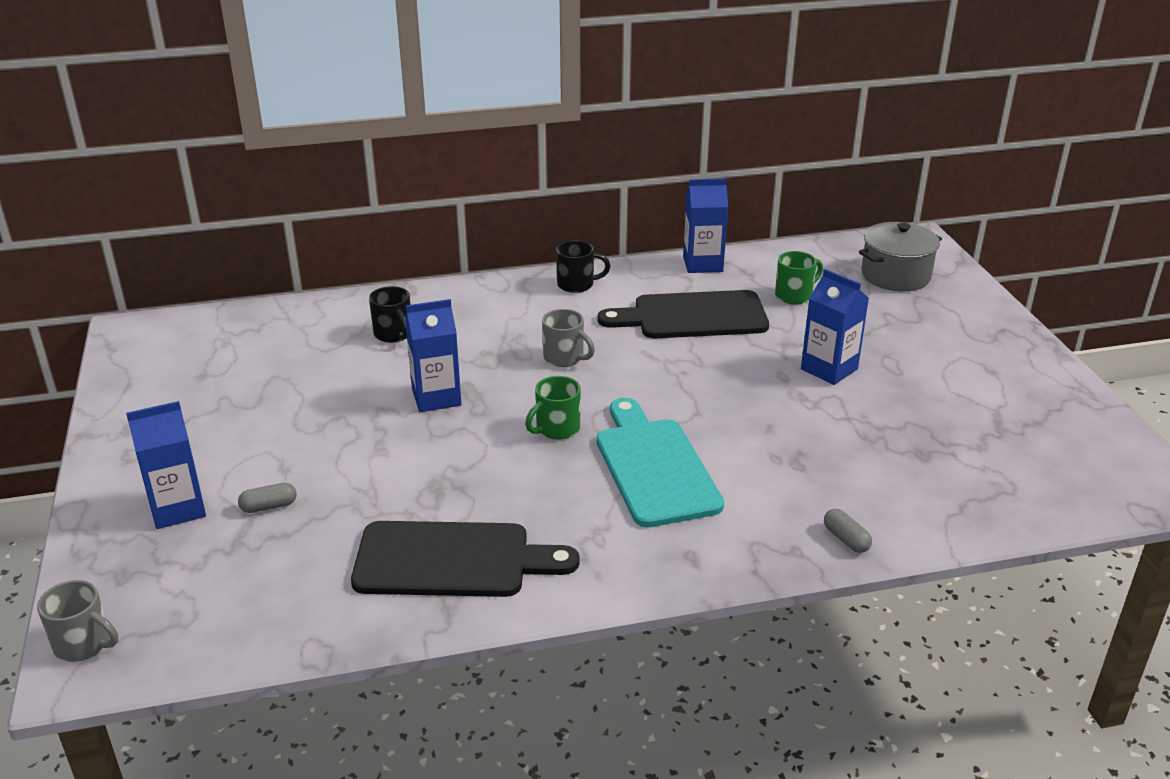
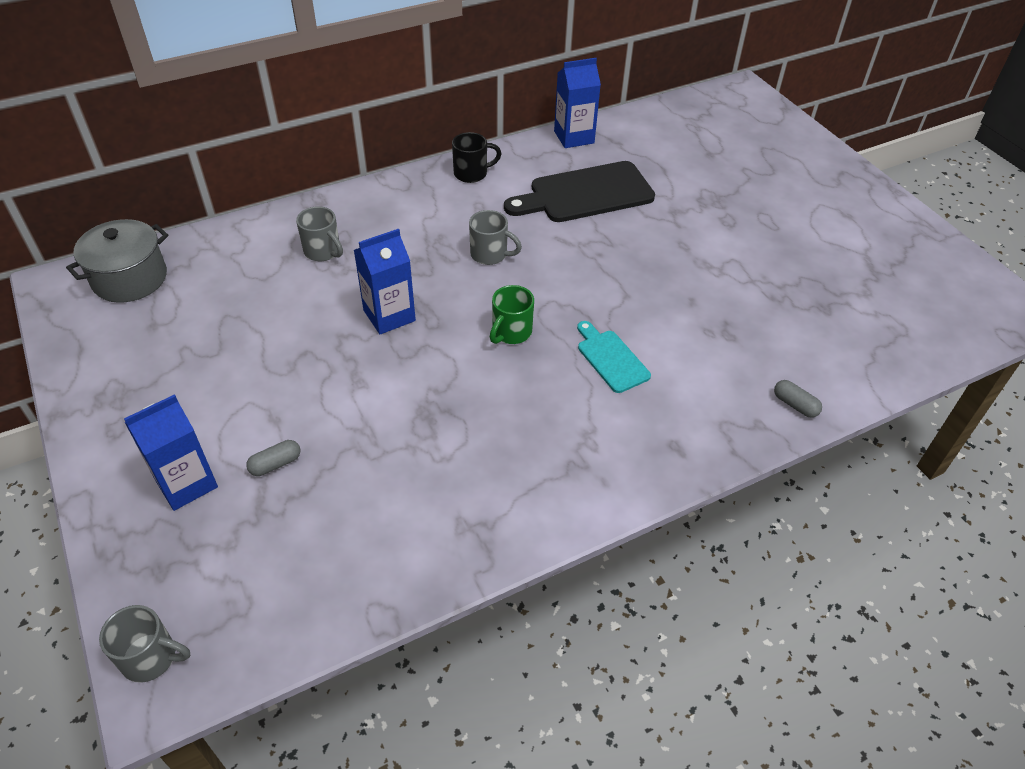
camera: 15 degrees left, 15 degrees up
(394, 334) = (323, 251): black mug -> grey mug
(452, 560) = (470, 491): black cutting board -> none
(654, 467) = (611, 358): turquoise cutting board -> turquoise cutting board, size x0.54
(795, 295) = (663, 160): green mug -> none
(829, 369) = (719, 233): blue carton -> none
(895, 275) = (738, 129): grey pot -> grey pot (130, 278)

